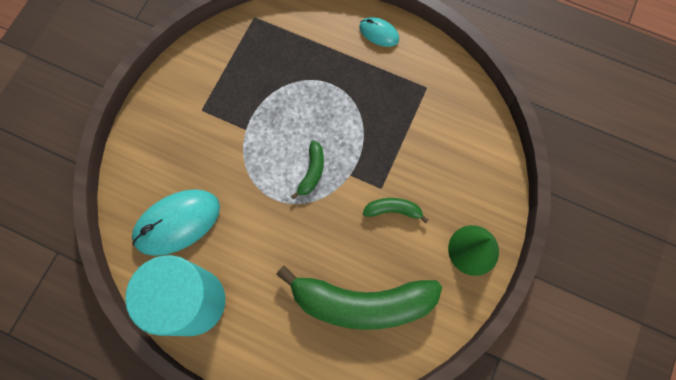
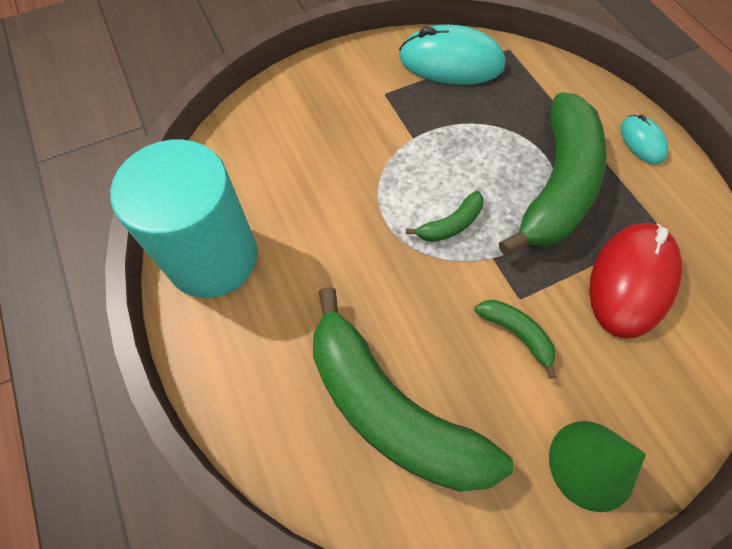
camera: 40 degrees right, 10 degrees down
(177, 222) = (269, 174): turquoise mouse -> turquoise mouse (451, 62)
(352, 100) = (557, 185): none -> green banana
(429, 132) = (631, 281): none -> red mouse

